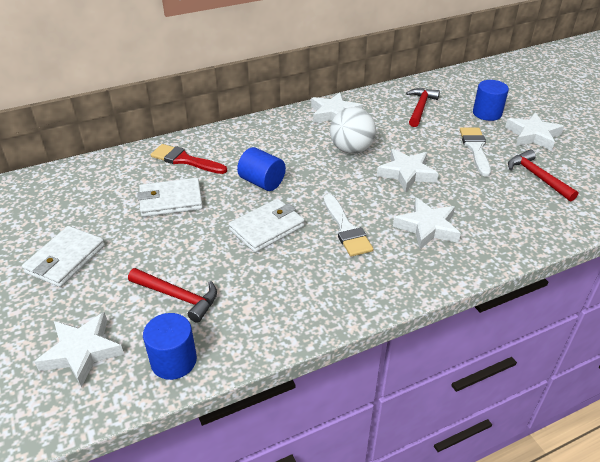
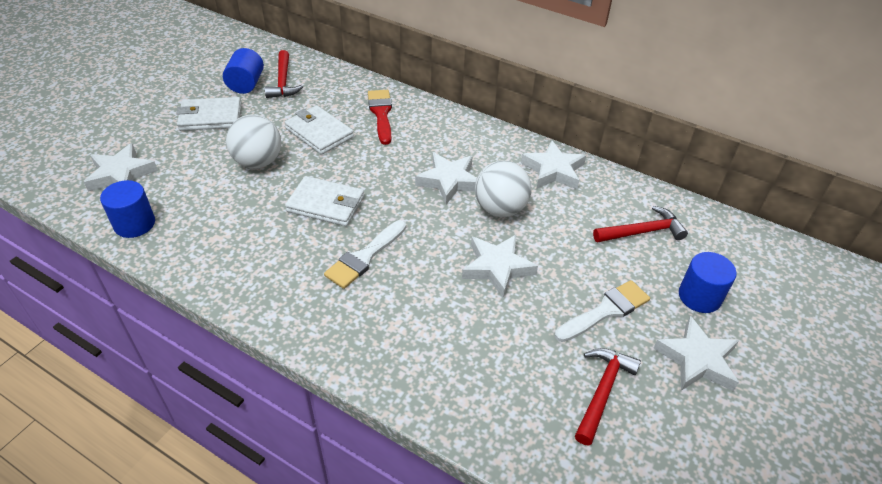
camera: 55 degrees right, 5 degrees up
(170, 249) = (258, 162): none -> white ball
(178, 297) = (204, 193): red hammer -> red hammer (283, 82)
(262, 182) = (389, 172): blue cylinder -> blue cylinder (246, 84)
(427, 227) = (414, 318): white star -> white star (449, 181)

